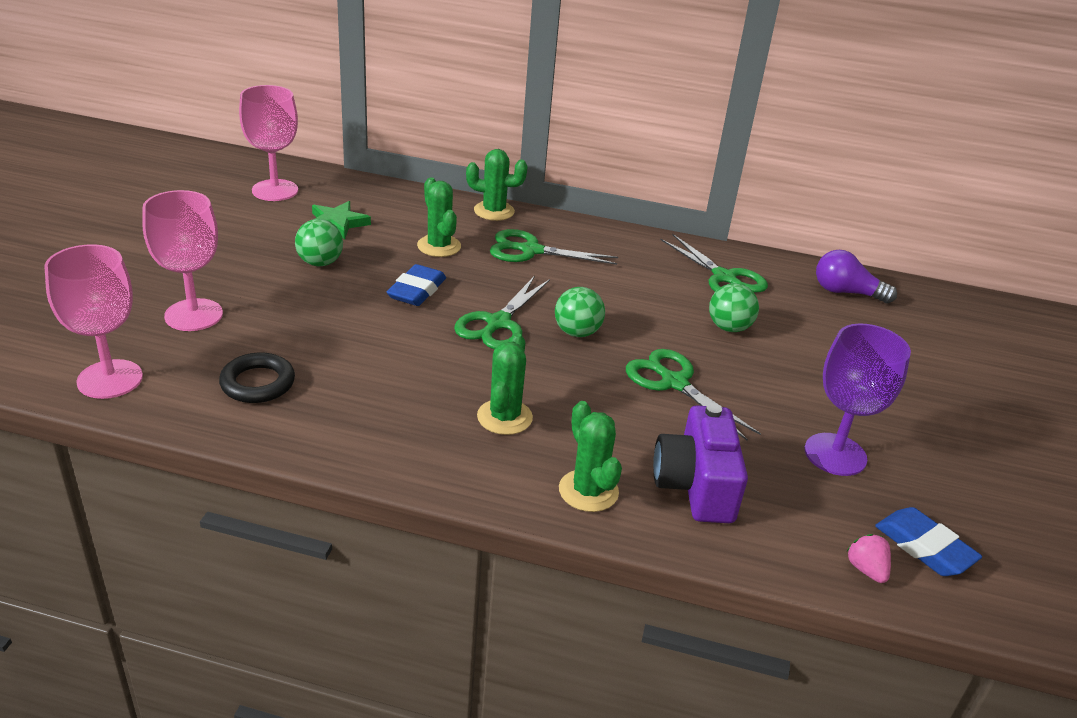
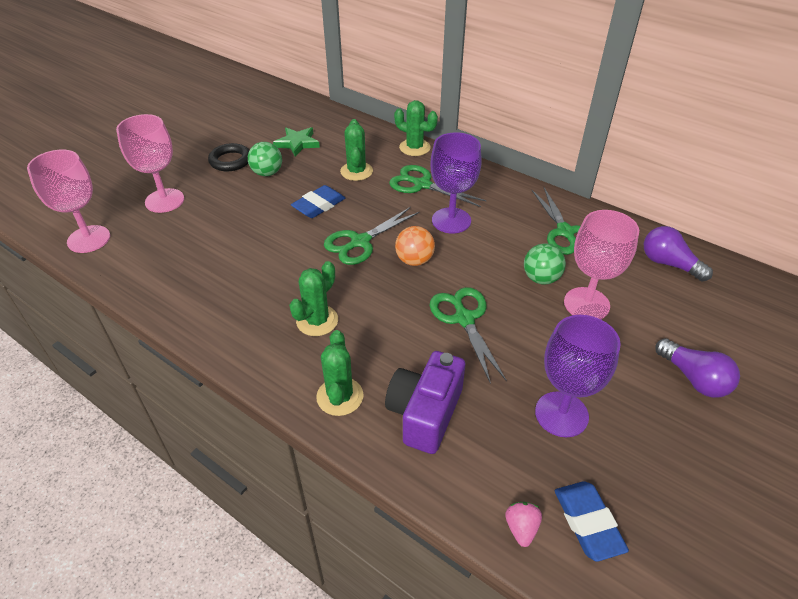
camera: 25 degrees right, 10 degrees up
(258, 383) = (172, 259): black ring -> black ring (230, 161)
(275, 190) = (272, 112): pink goblet -> pink goblet (586, 304)
(577, 332) = (414, 260): green ball -> orange ball
(591, 284) = (451, 220): none -> purple goblet
(935, 394) = (694, 378): none -> purple light bulb

